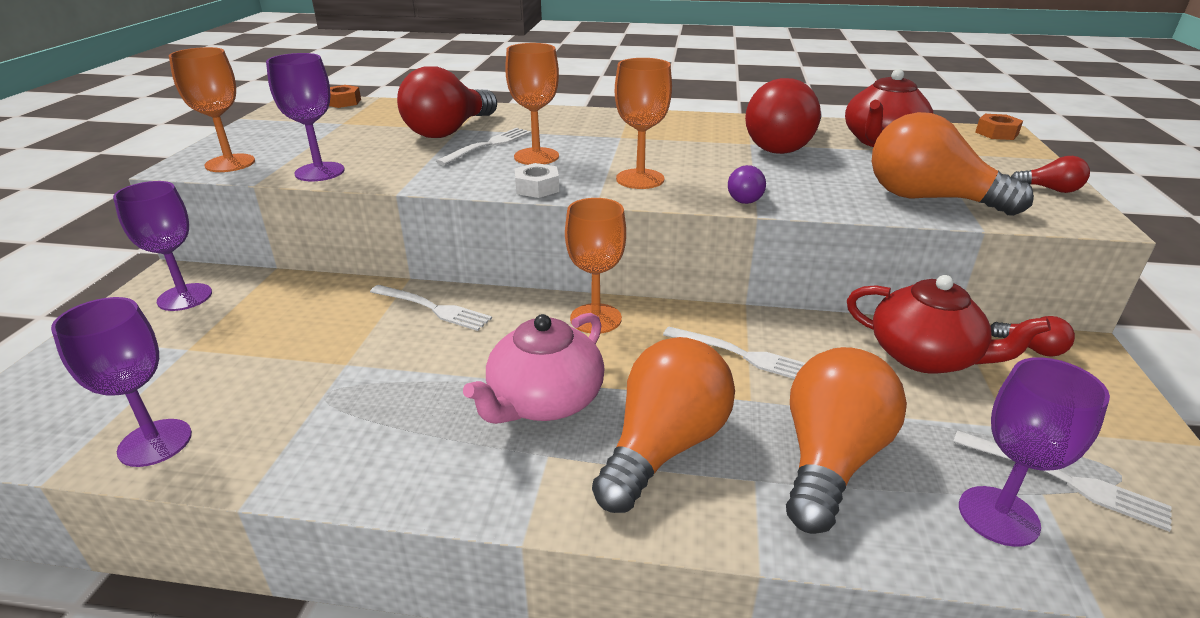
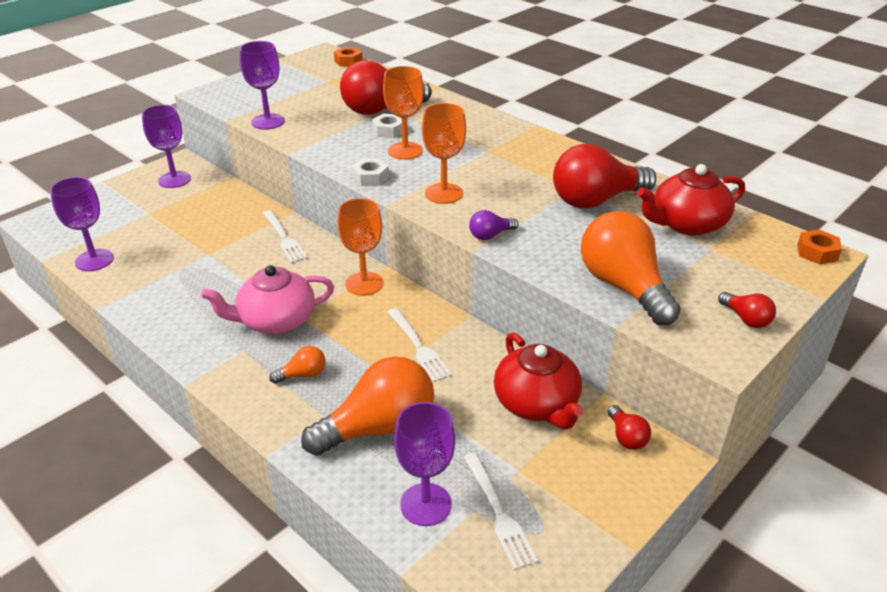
camera: 35 degrees right, 5 degrees up
(230, 163) = (231, 99): orange goblet -> none
(489, 145) = (389, 131): white fork -> white nut
(664, 446) = (303, 375): orange light bulb -> orange light bulb, size x0.45

